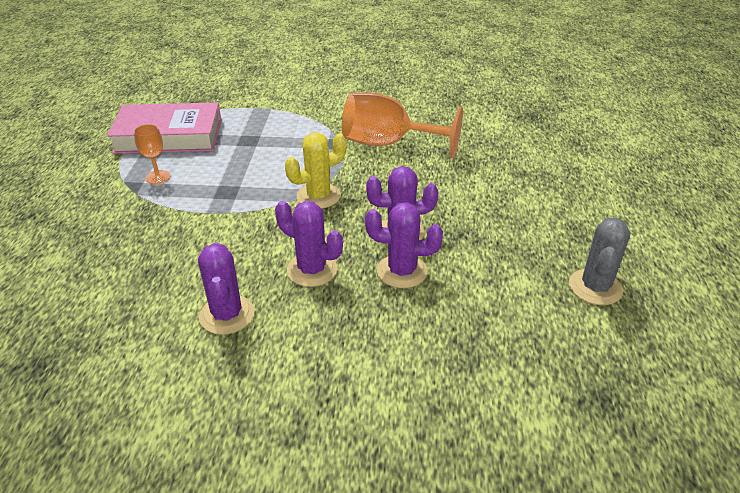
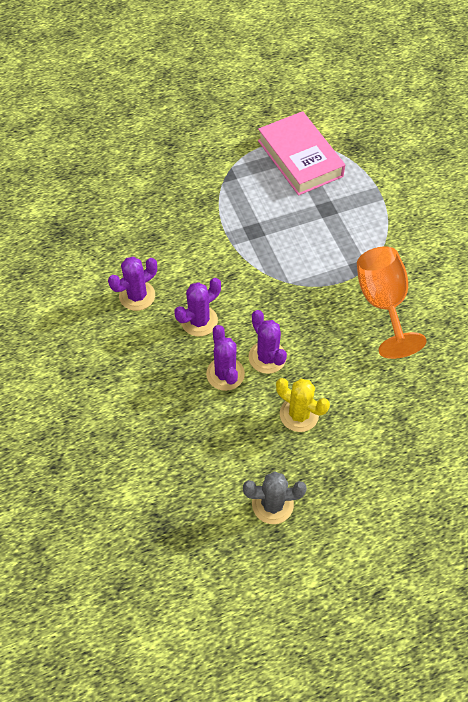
camera: 65 degrees right, 20 degrees up
(158, 177) = (246, 183): orange goblet -> none
(312, 270) = (199, 321): purple cactus -> purple cactus turned 45 degrees clockwise
(318, 196) = (281, 288): yellow cactus -> yellow cactus (299, 414)

